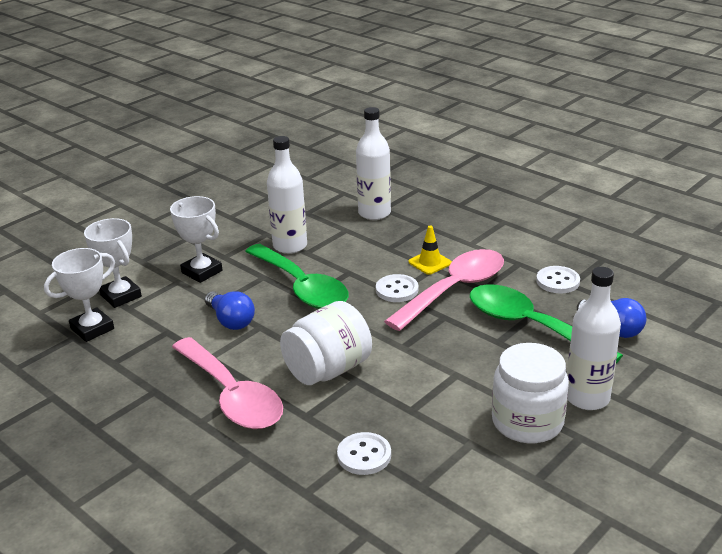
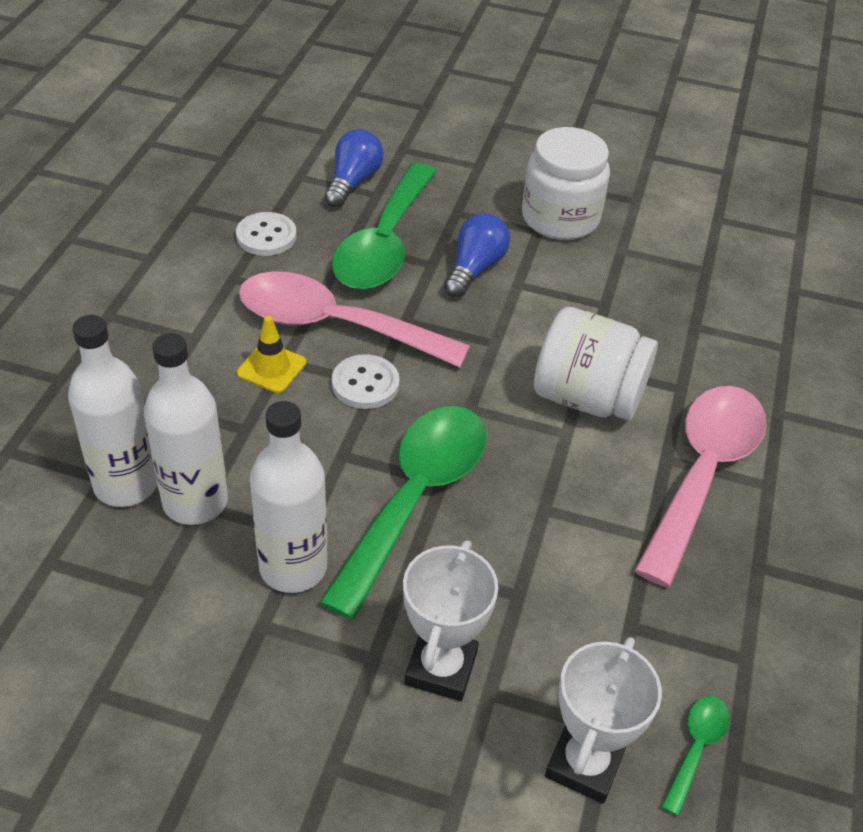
camera: 120 degrees left, 15 degrees up
(92, 329) = (696, 748): white trophy -> green spoon
(231, 320) = (552, 552): blue light bulb -> blue light bulb (474, 268)
(364, 455) = (701, 320): white button -> none
(587, 398) = (493, 185): white bottle -> white bottle (195, 501)

